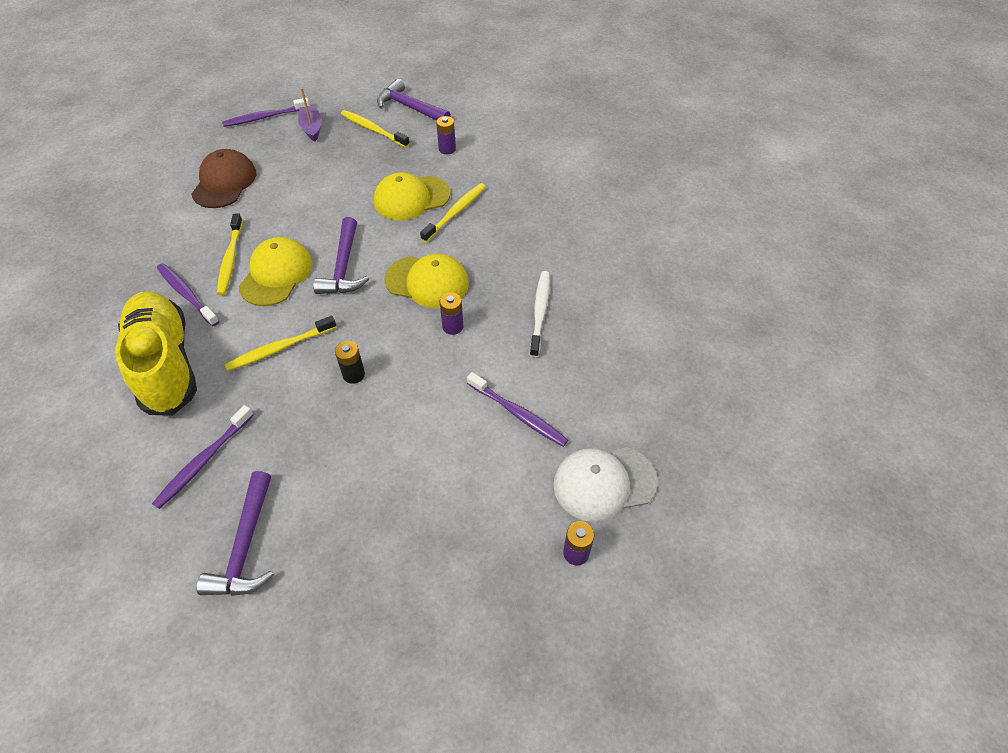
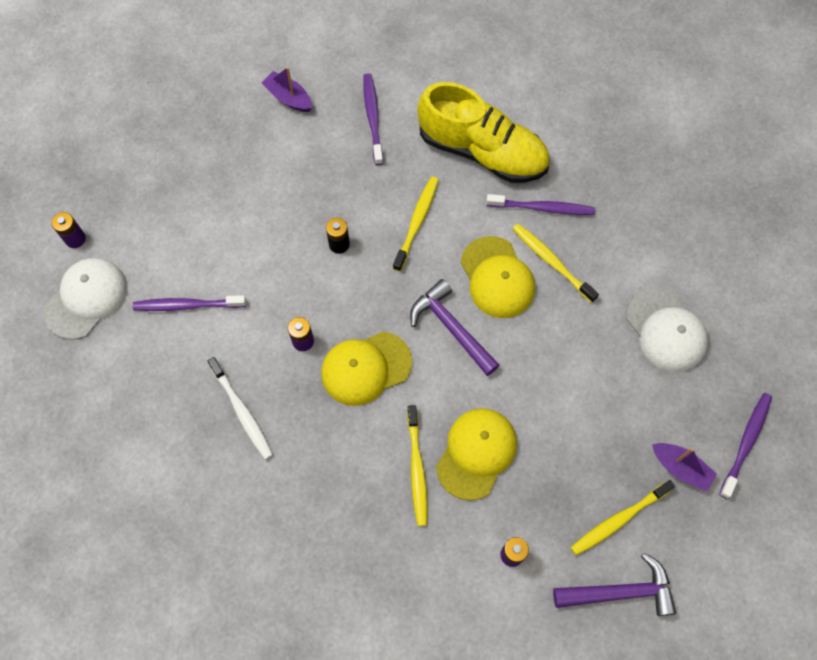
camera: 140 degrees right, 15 degrees up
(224, 182) = (666, 330): brown cap -> white cap
(246, 546) = (288, 98): purple hammer -> purple boat
(373, 129) = (618, 520): yellow toothbrush -> yellow toothbrush turned 150 degrees clockwise

